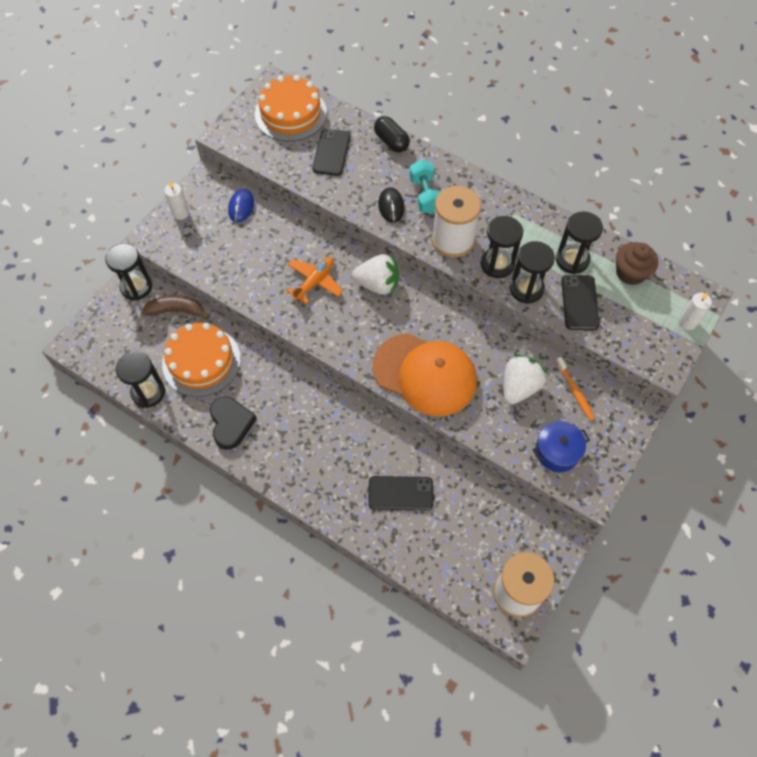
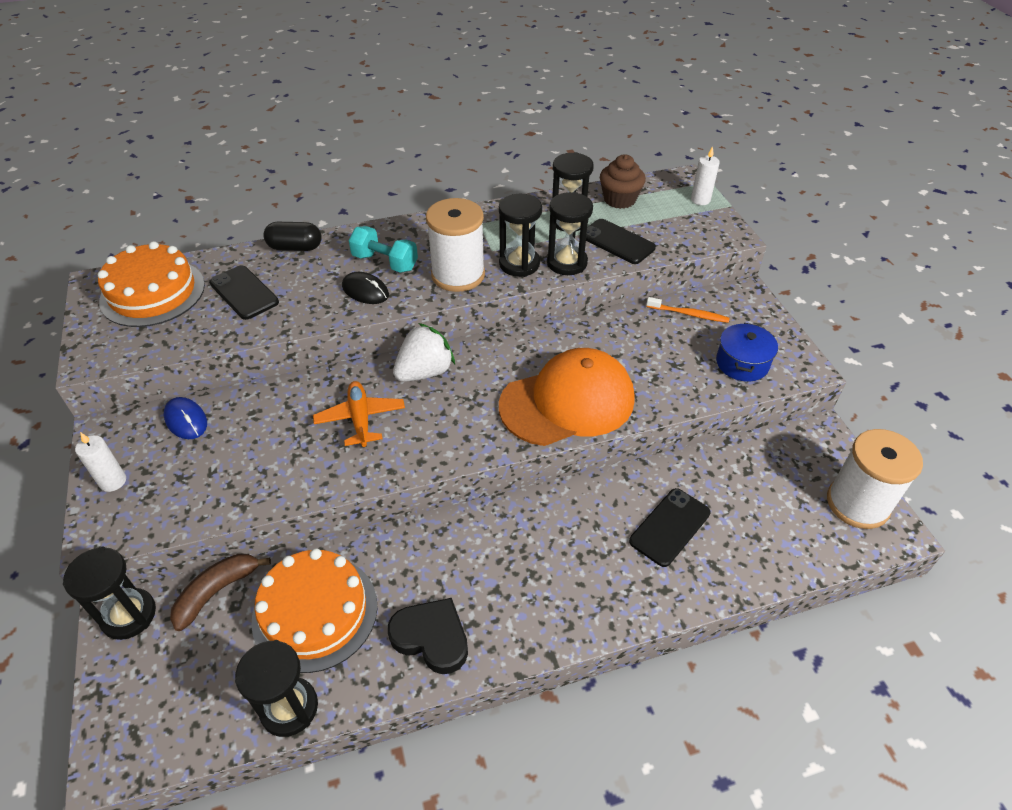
camera: 50 degrees left, 15 degrees down
(519, 387) = (649, 345): white strawberry -> none

